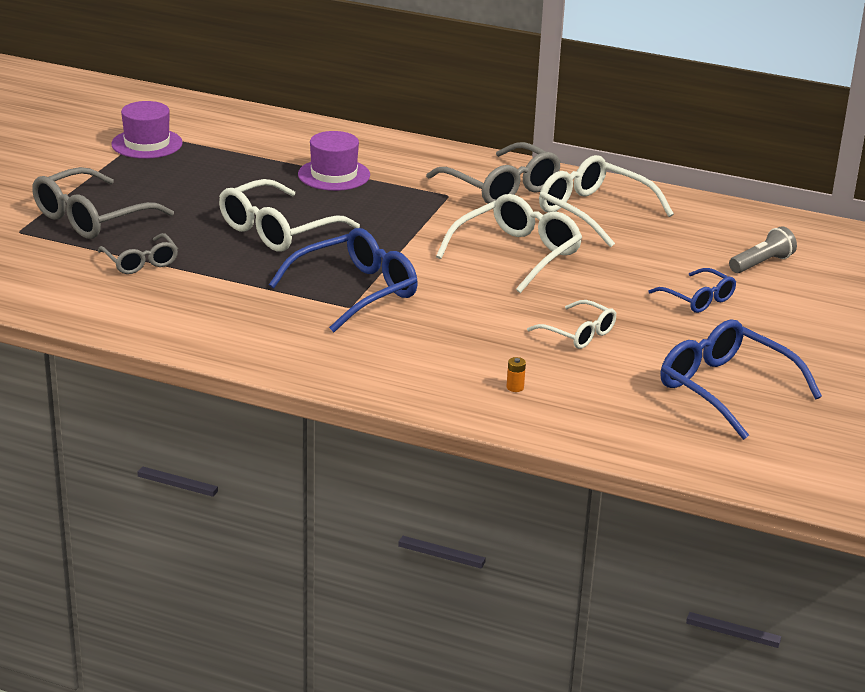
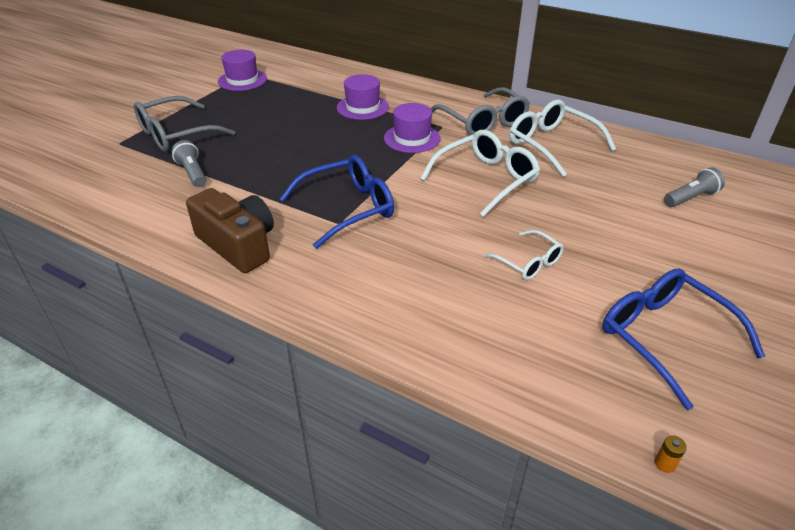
camera: 10 degrees right, 10 degrees up
(140, 262) = (192, 173): grey glasses -> grey flashlight
(238, 333) = (238, 245): none -> brown camera
(278, 230) = (306, 150): white glasses -> none
(412, 211) = (412, 138): none -> purple hat
(515, 387) = (462, 321): orange battery -> orange battery (665, 464)
(698, 299) = (636, 231): blue glasses -> none

